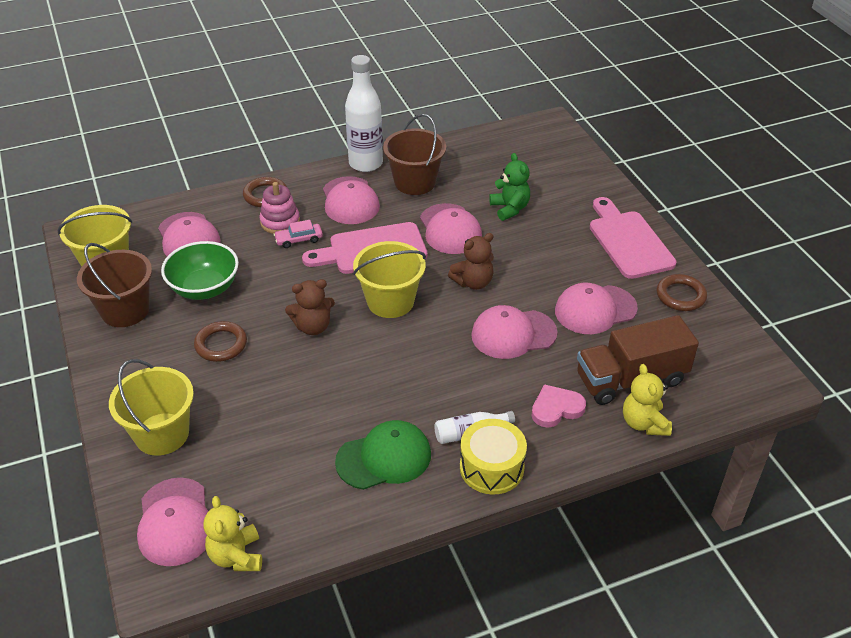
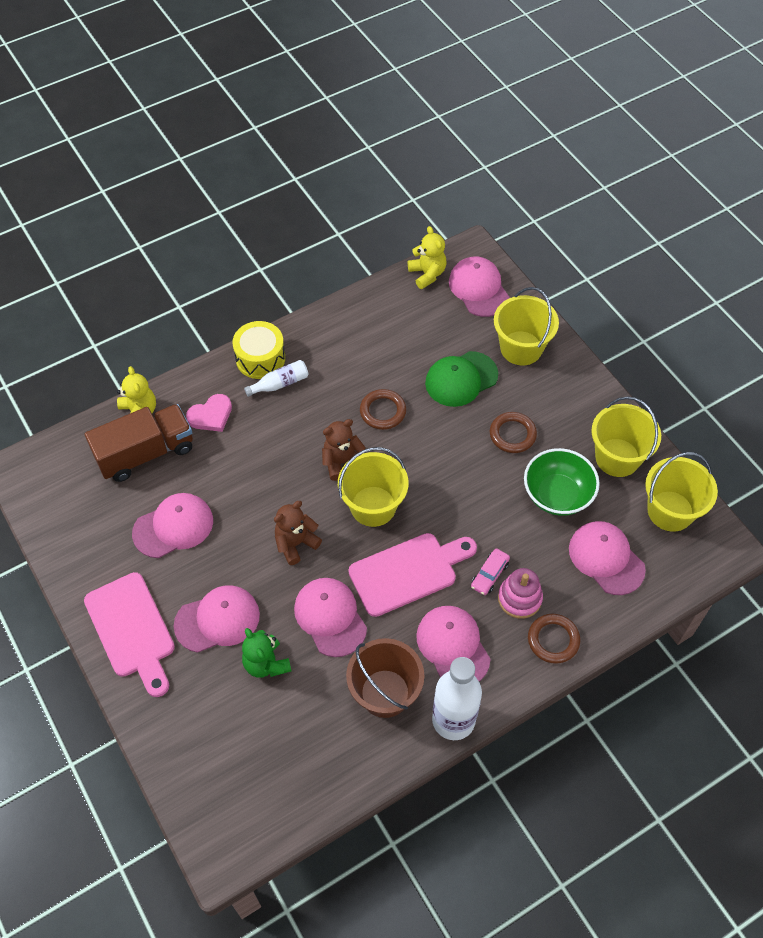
camera: 170 degrees right, 15 degrees up
(125, 310) = (617, 457): brown bucket -> yellow bucket
(299, 240) = (489, 575): pink car -> pink car turned 150 degrees clockwise
(313, 327) = (437, 466): brown teddy bear -> brown teddy bear (342, 462)
(384, 458) = (344, 354): green cap -> green cap (461, 379)
(513, 334) = (251, 486): pink cap -> pink cap (217, 620)
(680, 296) = (86, 558): brown ring -> brown ring (383, 411)

